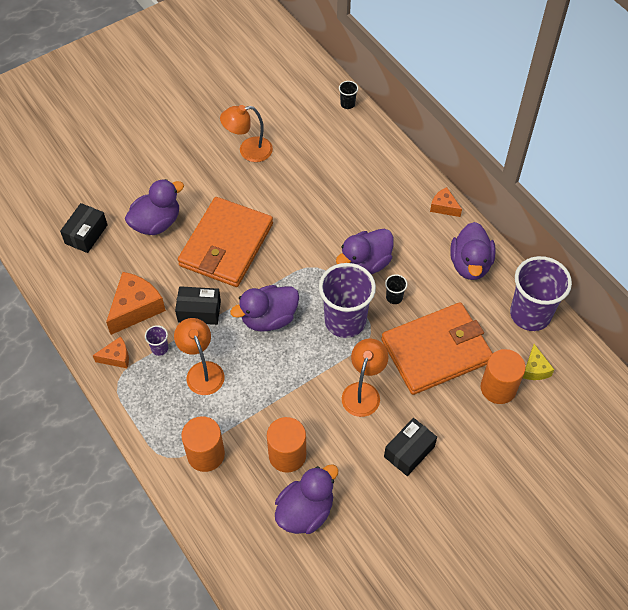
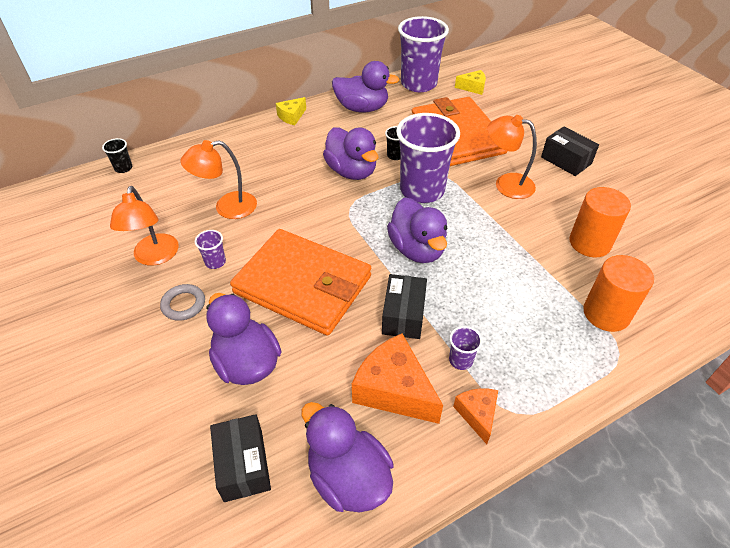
camera: 85 degrees left, 10 degrees down
(86, 234) = (243, 465): black box -> black box turned 45 degrees clockwise
(202, 371) = (492, 314): orange lamp -> orange lamp (227, 207)
(204, 178) = (183, 304): none -> grey ring
(246, 187) = (215, 262): none -> purple cup
(305, 511) = (649, 232): purple duck -> purple duck (348, 477)
(444, 207) = (291, 116): orange cheese -> yellow cheese
(498, 388) = (493, 107): orange cylinder -> none

